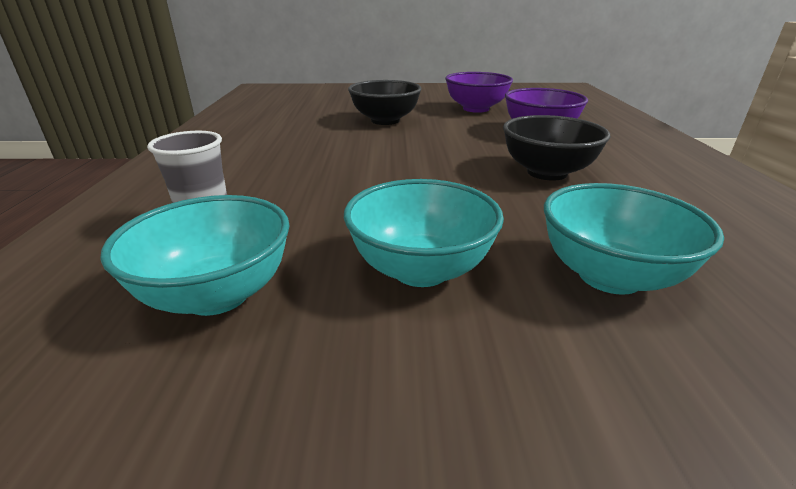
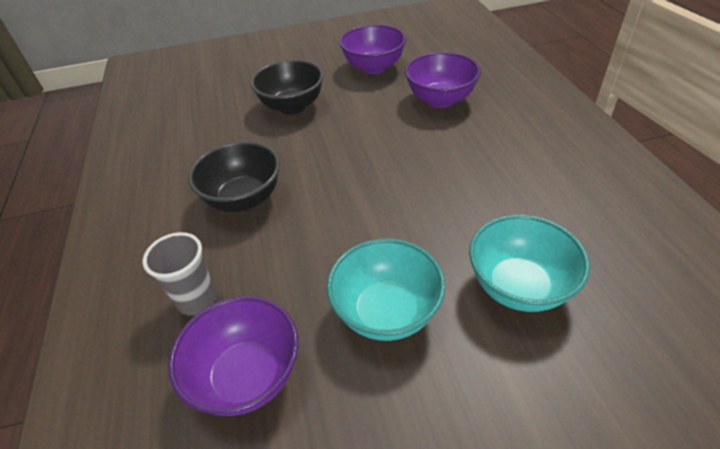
camera: 10 degrees left, 15 degrees up
(217, 294) = (247, 376): turquoise bowl -> purple bowl
(547, 172) = (457, 164): black bowl -> black bowl (244, 199)

